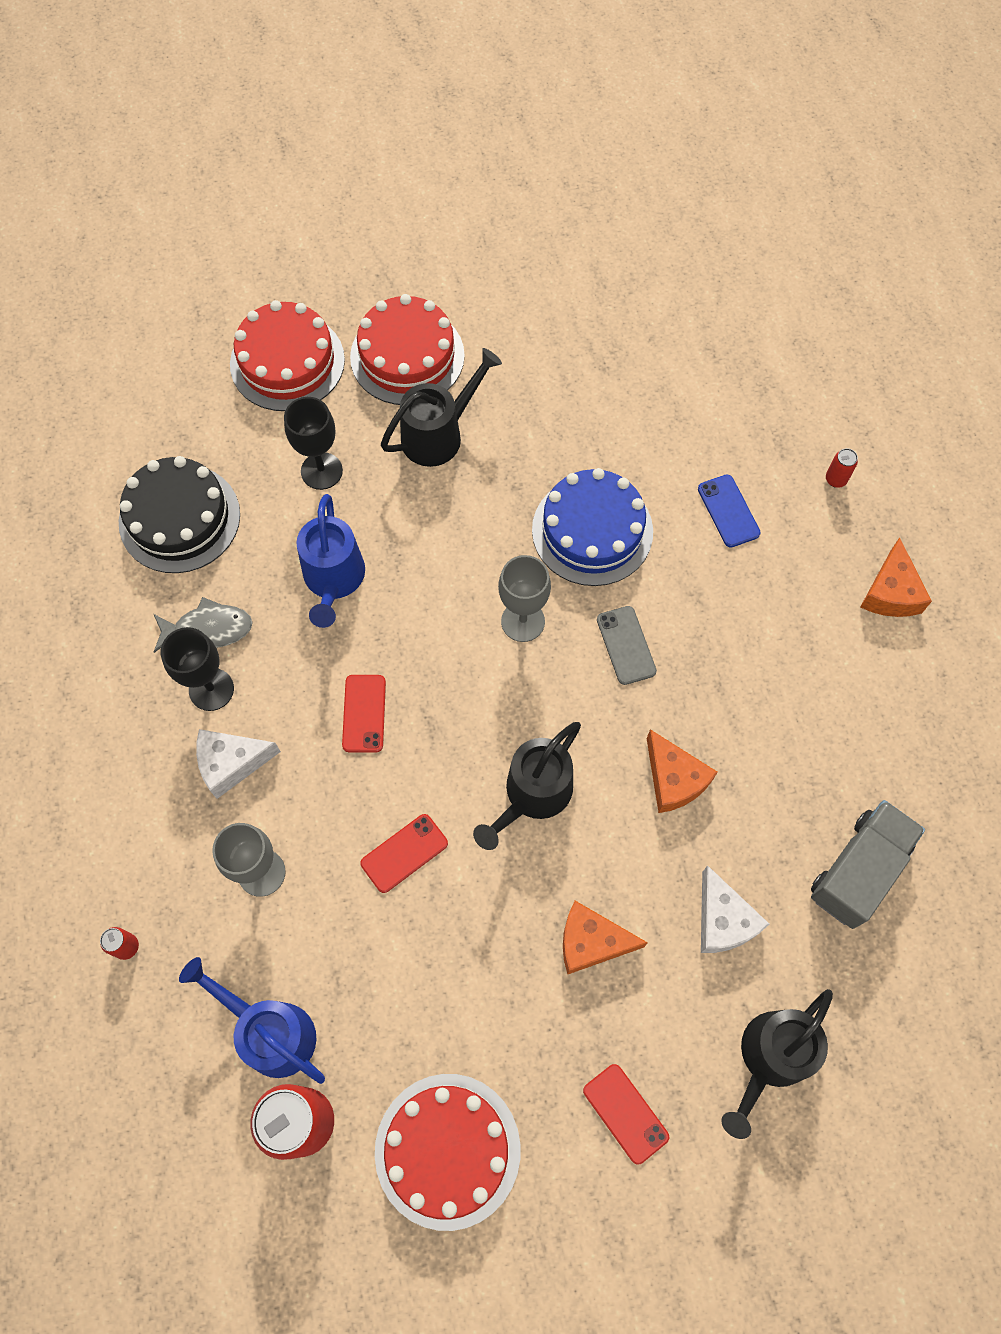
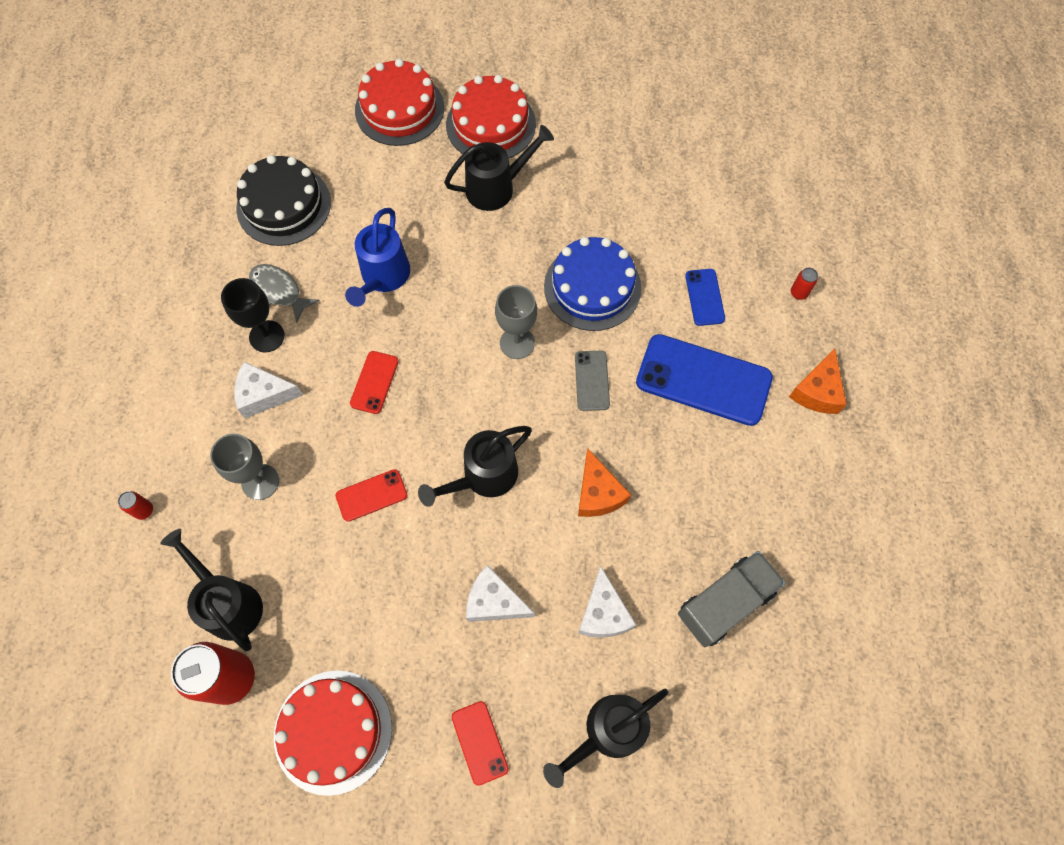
camera: 15 degrees right, 0 degrees up
(208, 629) = (279, 291): grey fish -> grey fish turned 150 degrees counterclockwise
(270, 1031) = (228, 602): blue watering can -> black watering can
(321, 471) = (399, 195): black goblet -> none
(591, 942) = (494, 601): orange cheese -> white cheese
(756, 612) = (703, 380): none -> blue phone

